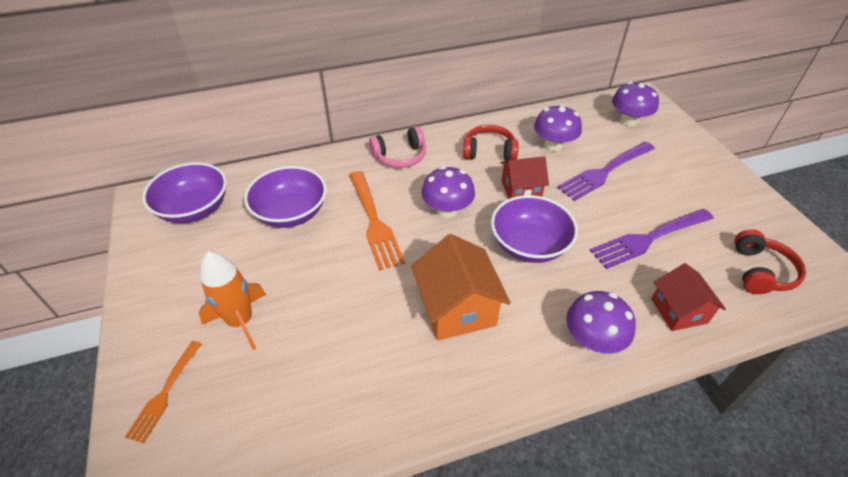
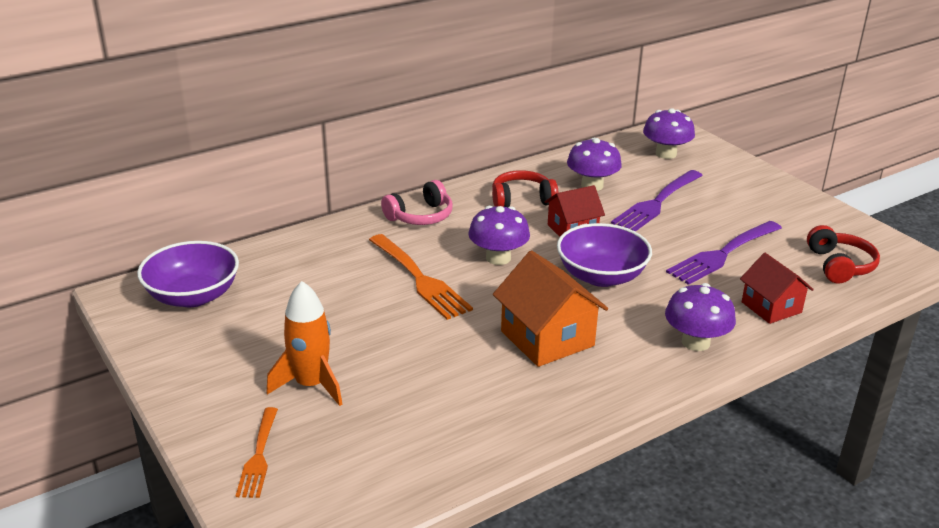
camera: 15 degrees left, 15 degrees down
(291, 213) = (316, 284): purple bowl -> none

